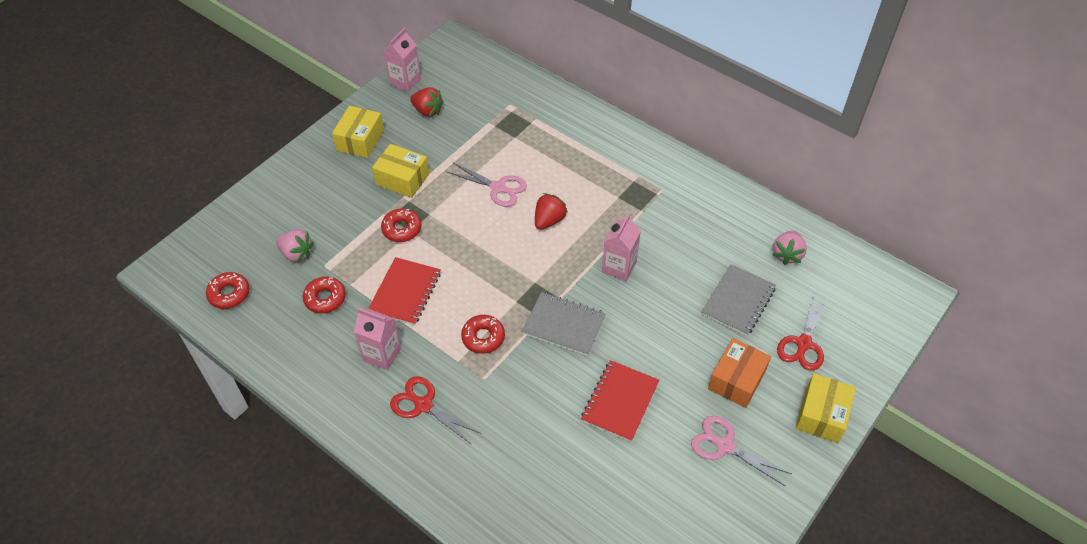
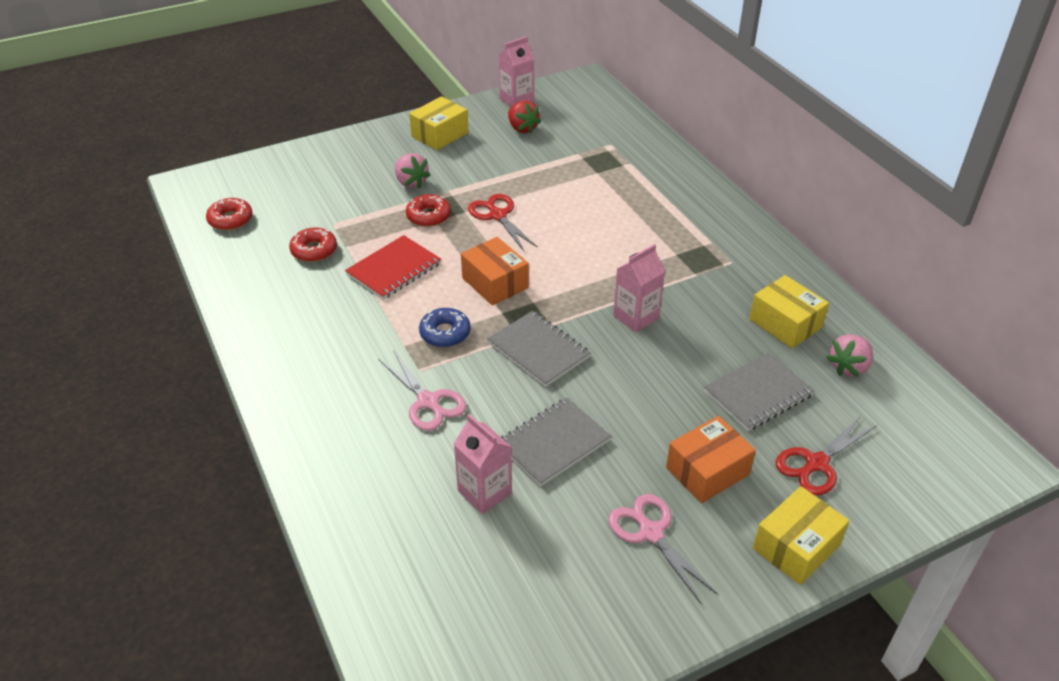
camera: 25 degrees right, 10 degrees down
(296, 254) = (314, 206): pink strawberry -> pink strawberry (411, 182)
(382, 354) = (333, 314): pink carton -> pink carton (484, 492)
(402, 179) = (458, 176): yellow box -> yellow box (785, 323)
(423, 405) = (342, 372): red scissors -> red scissors (498, 215)
(483, 337) = (445, 333): red donut -> blue donut
(495, 275) = (495, 283): none -> orange box
(498, 188) = (550, 210): pink scissors -> pink scissors (428, 401)
(549, 220) = (585, 253): red strawberry -> none
(620, 402) = (553, 443): red notebook -> grey notebook

